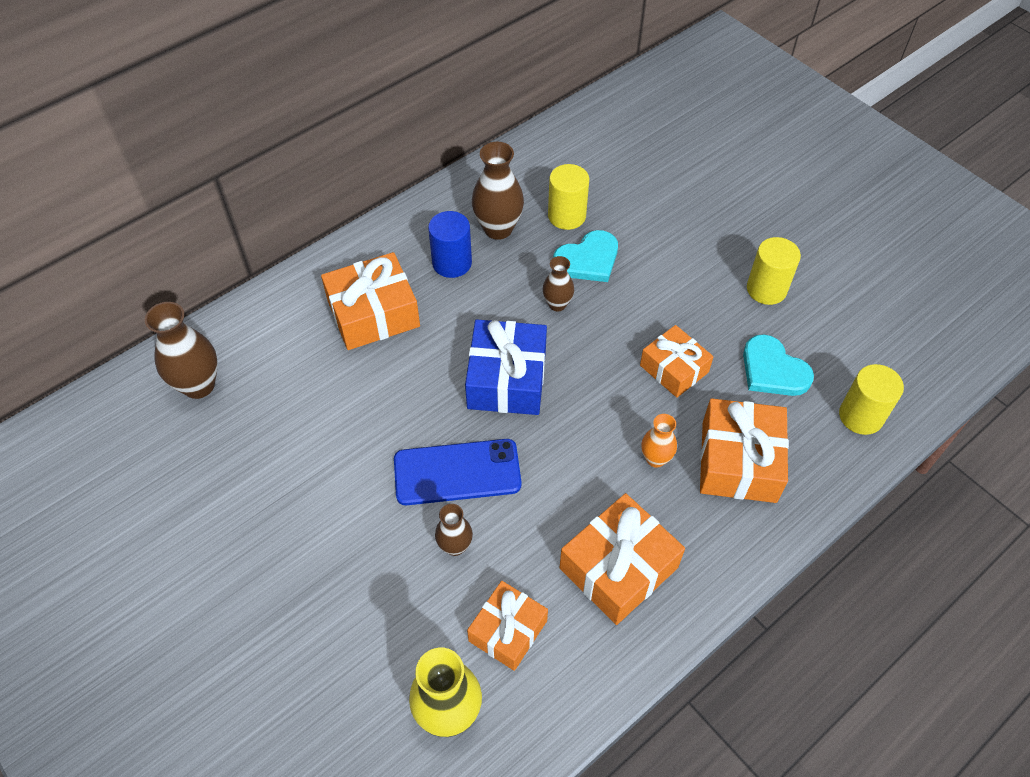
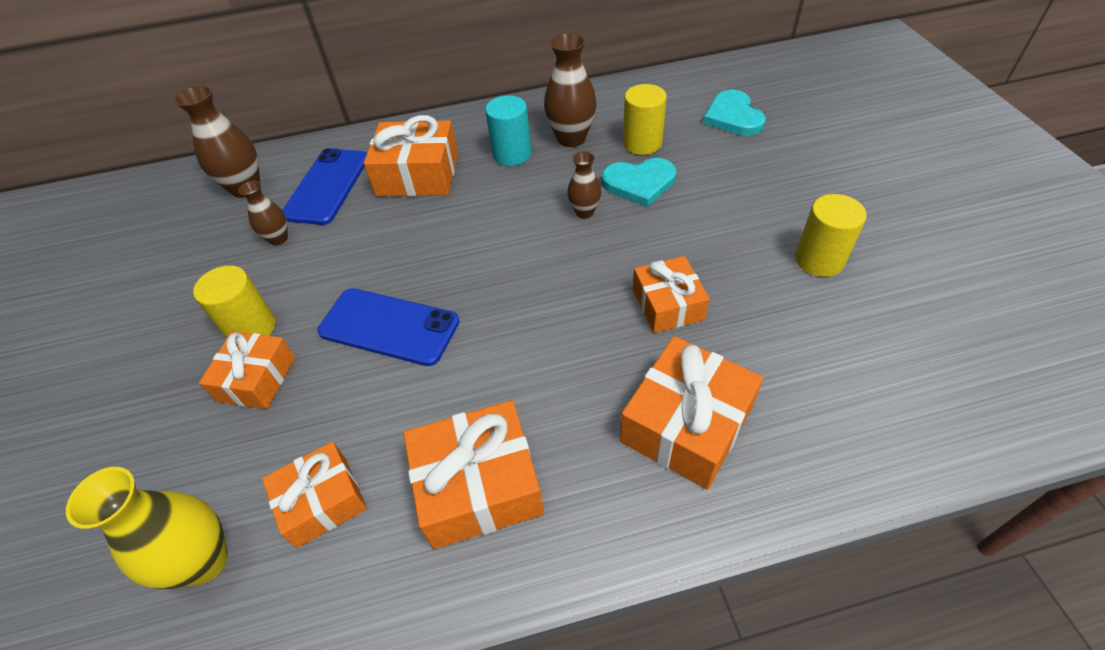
camera: 30 degrees right, 5 degrees down
(288, 355) = (327, 186): none -> blue phone
(373, 562) = (256, 379): none -> orange gift
(452, 263) = (512, 154): blue cylinder -> turquoise cylinder
(455, 546) = (336, 394): brown vase -> brown vase (278, 239)
(507, 379) = (493, 261): blue gift -> none
(655, 459) = (592, 386): orange vase -> none
(773, 370) = (783, 342): turquoise heart -> turquoise heart (733, 117)
(861, 416) = (873, 430): yellow cylinder -> yellow cylinder (251, 328)

